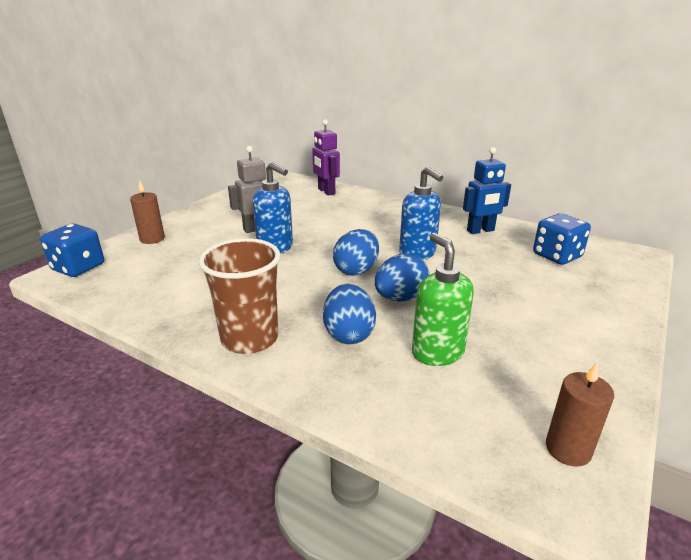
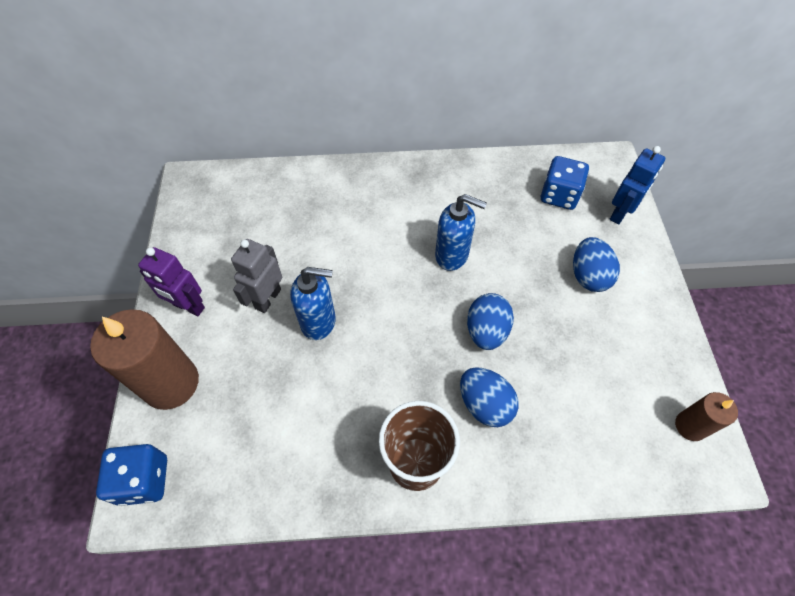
camera: 35 degrees left, 30 degrees up
(152, 239) = (171, 383): brown candle -> brown candle, size x1.89
(326, 191) = (276, 186): purple robot -> purple robot (188, 306)
(356, 270) = (421, 313): blue egg -> blue egg (588, 276)
(437, 352) = (560, 383): green soap dispenser -> none
(480, 231) = (477, 186): blue robot -> blue robot (620, 213)

